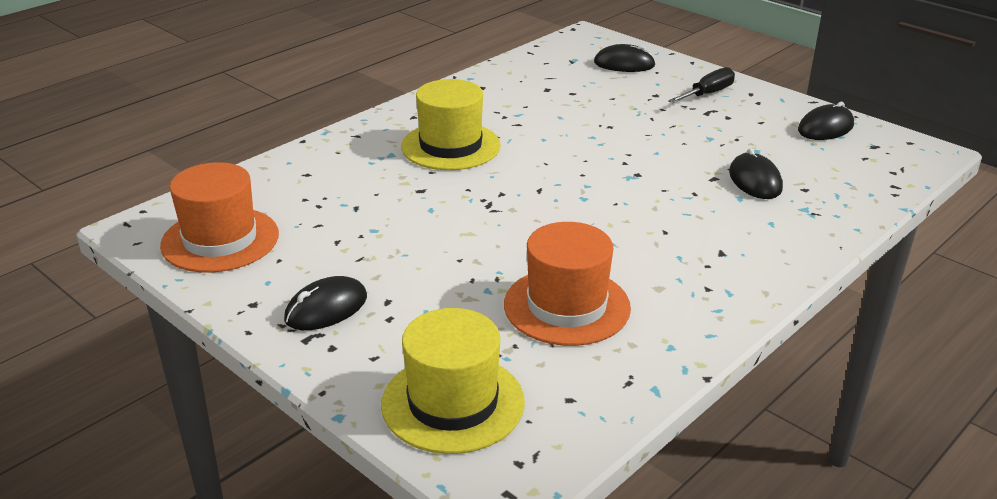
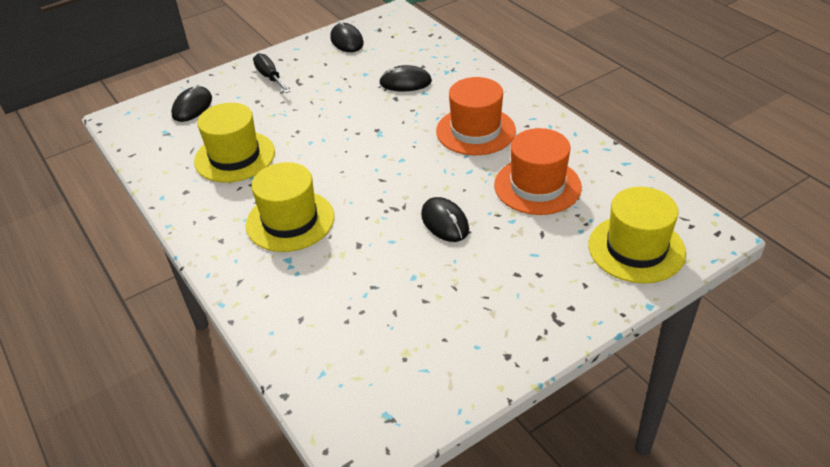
camera: 75 degrees left, 10 degrees up
(220, 240) = (401, 382): orange hat -> orange hat (475, 131)
(326, 308) = (521, 309): black mouse -> black mouse (444, 222)
(547, 100) = (235, 157): none -> yellow hat

